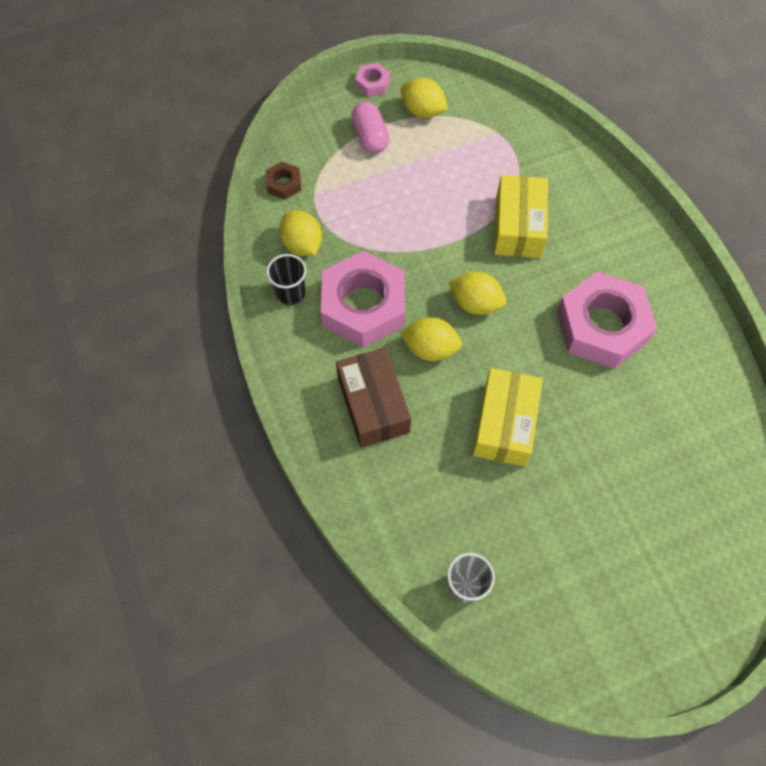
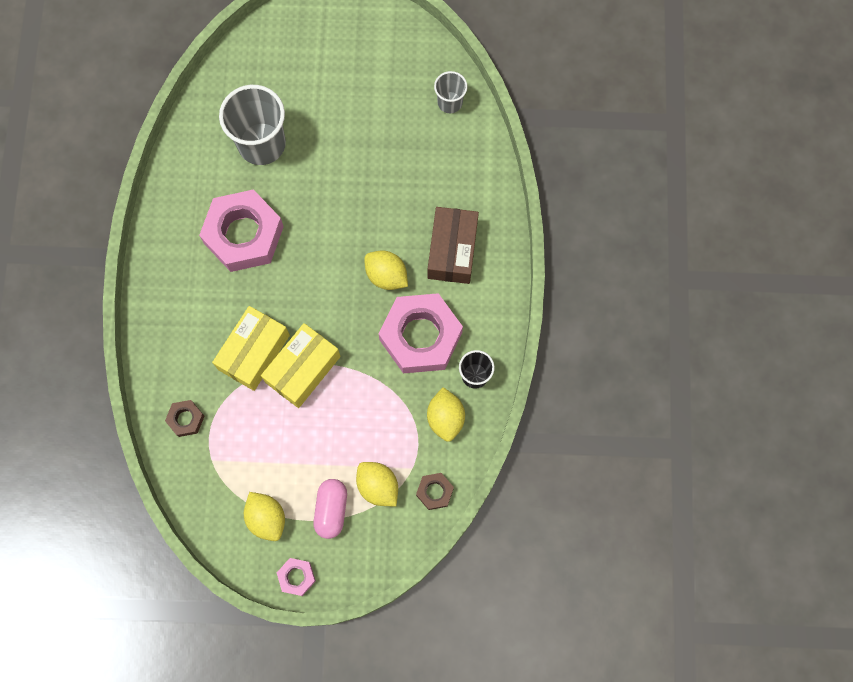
camera: 155 degrees left, 10 degrees up
(475, 303) = (330, 298): yellow lemon -> yellow lemon (378, 486)
(504, 424) = (363, 193): yellow box -> yellow box (303, 369)
(541, 152) = (186, 419): none -> brown nut
(650, 430) = (261, 144): none -> grey cup

